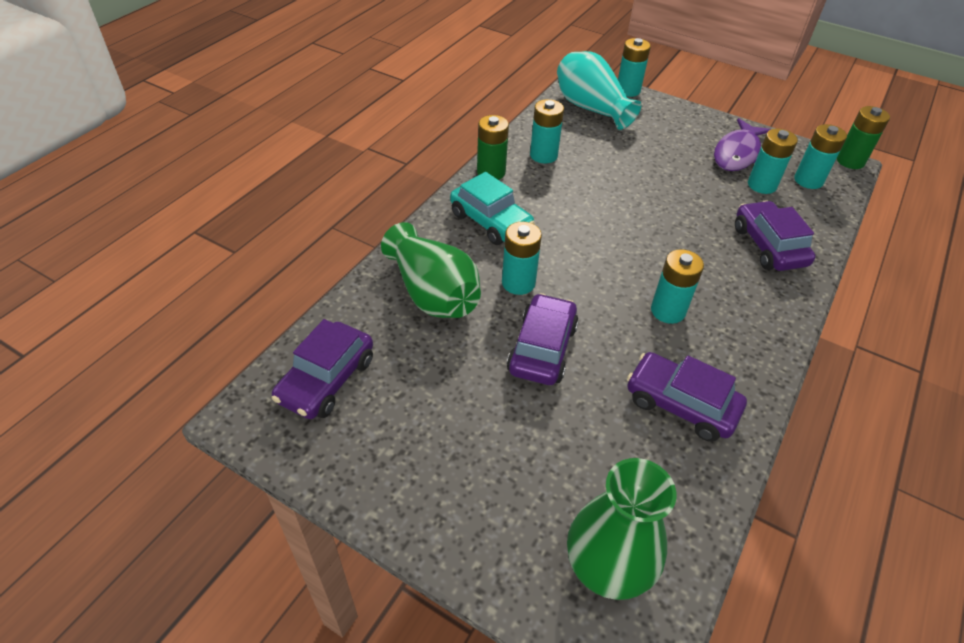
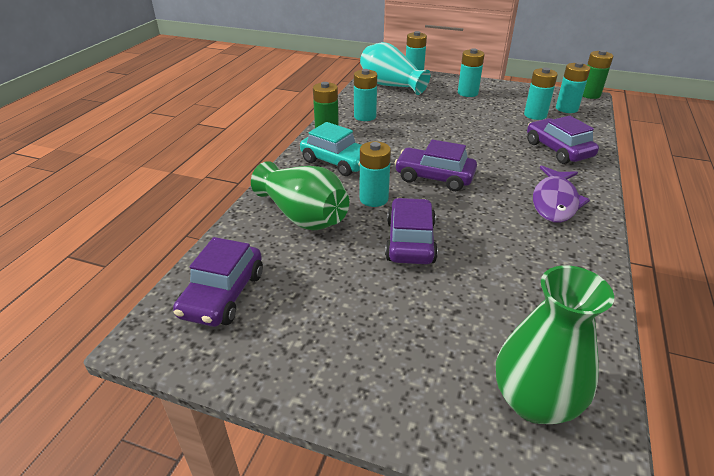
camera: 10 degrees left, 10 degrees down
(668, 311) = (501, 200): turquoise battery -> turquoise battery (467, 93)
(680, 404) = (540, 263): purple car -> purple car (434, 177)
(737, 153) = (509, 99): purple fish -> purple fish (555, 201)

